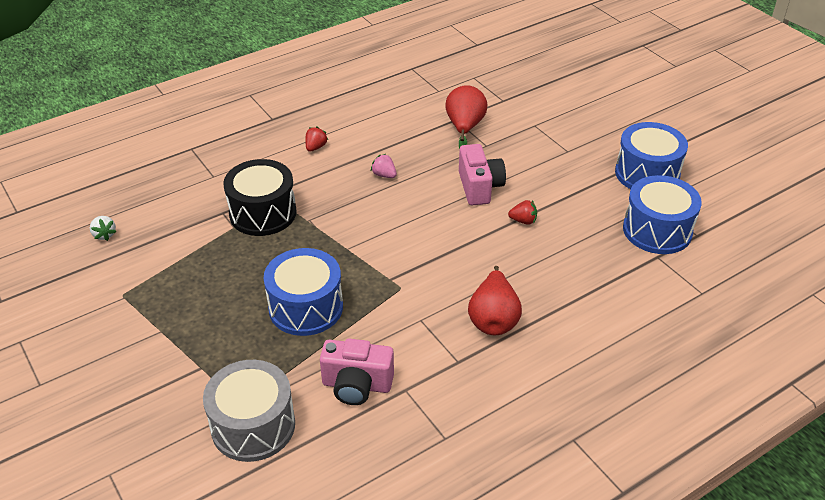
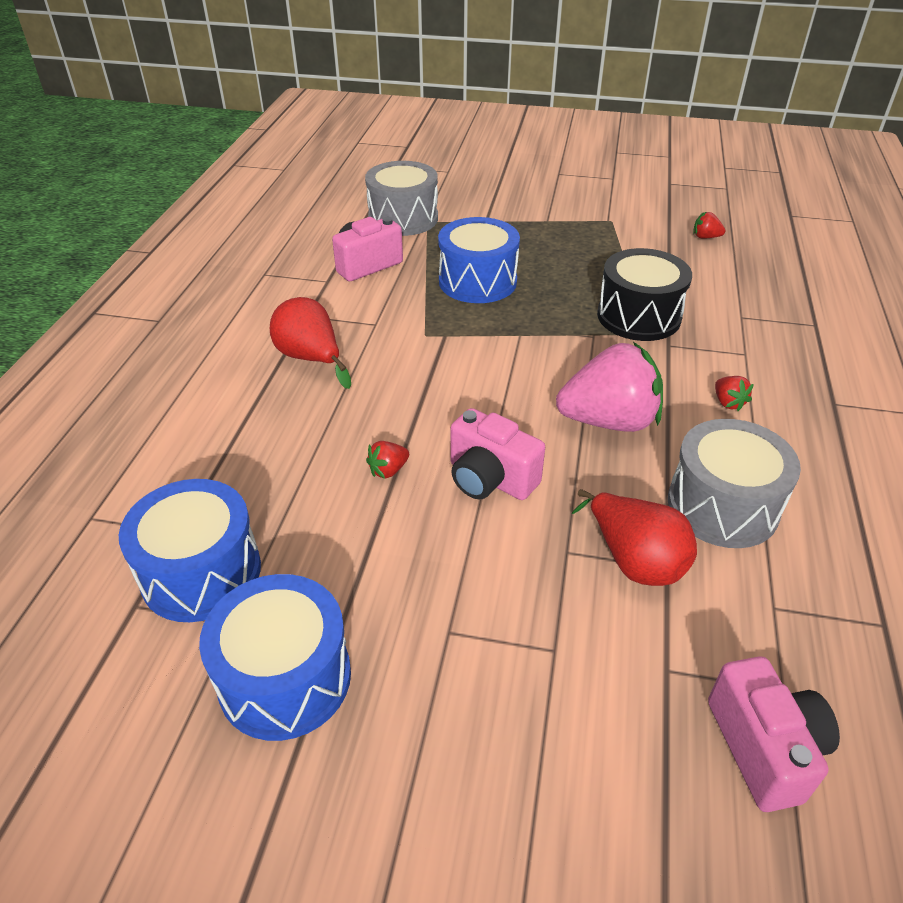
camera: 135 degrees right, 0 degrees up
(104, 234) = (705, 237): white strawberry -> red strawberry
(384, 175) = (609, 421): pink strawberry -> pink strawberry, size x2.48
(399, 120) = (722, 506): none -> grey drum
(502, 73) = (764, 748): none -> pink camera

